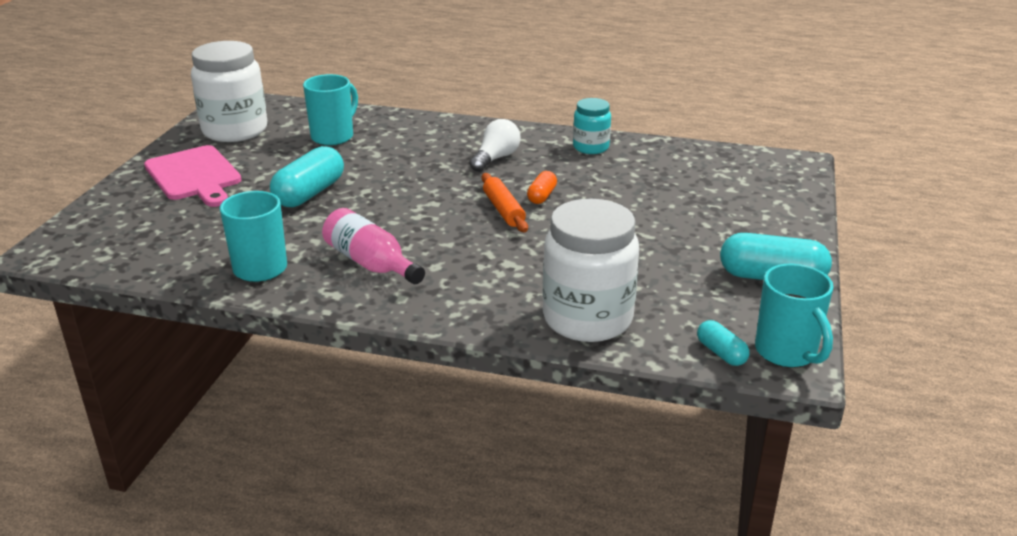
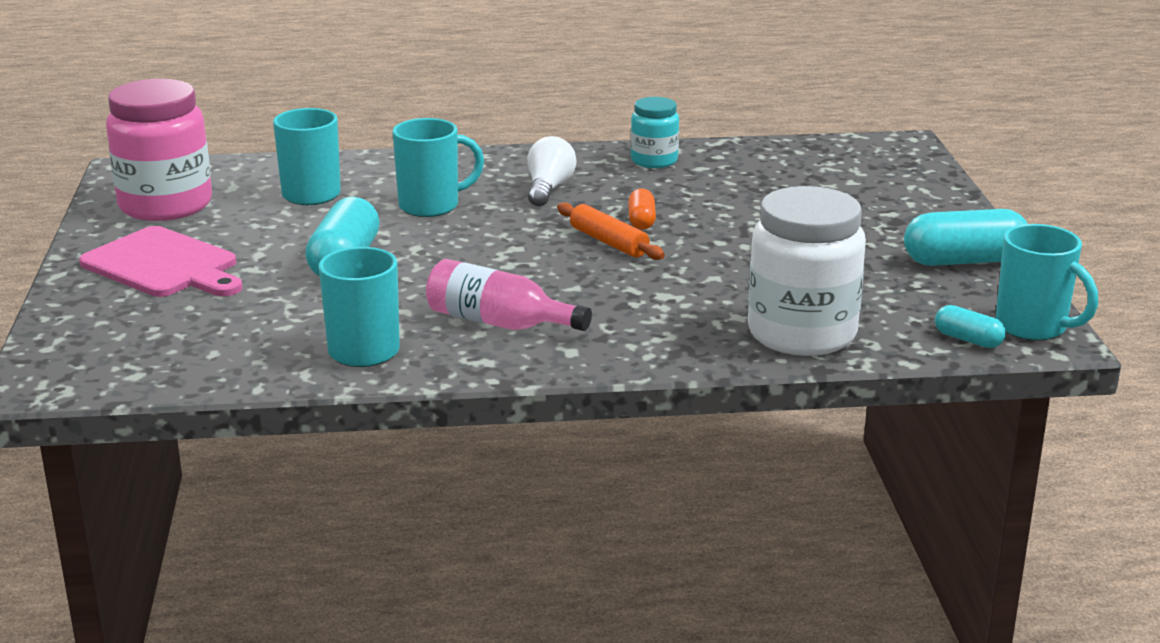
camera: 20 degrees left, 5 degrees down
(235, 130) = (165, 205): white jar -> pink jar
(403, 159) = (431, 206): none -> turquoise mug

